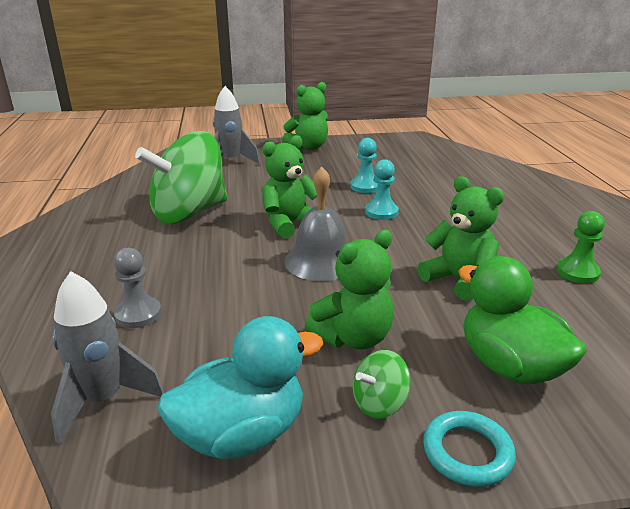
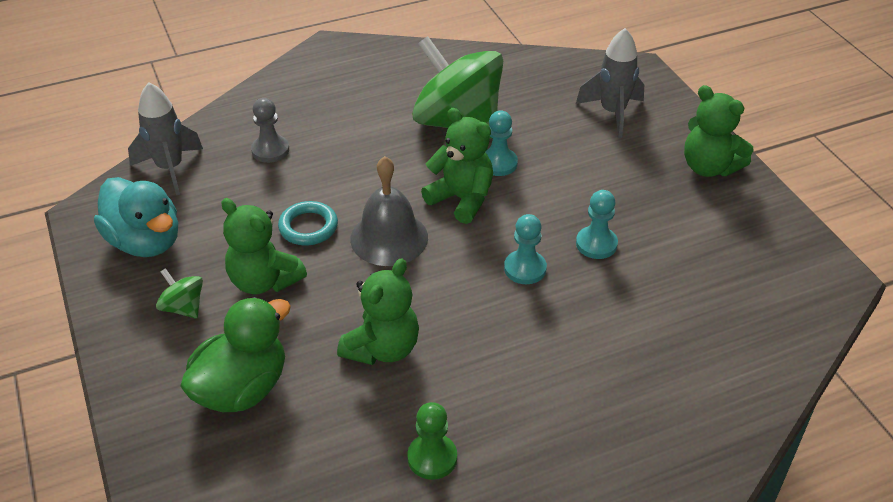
camera: 75 degrees right, 15 degrees up
(255, 205) = (498, 163): none -> turquoise pawn
(467, 452) = (137, 362): turquoise ring -> turquoise ring (308, 227)

